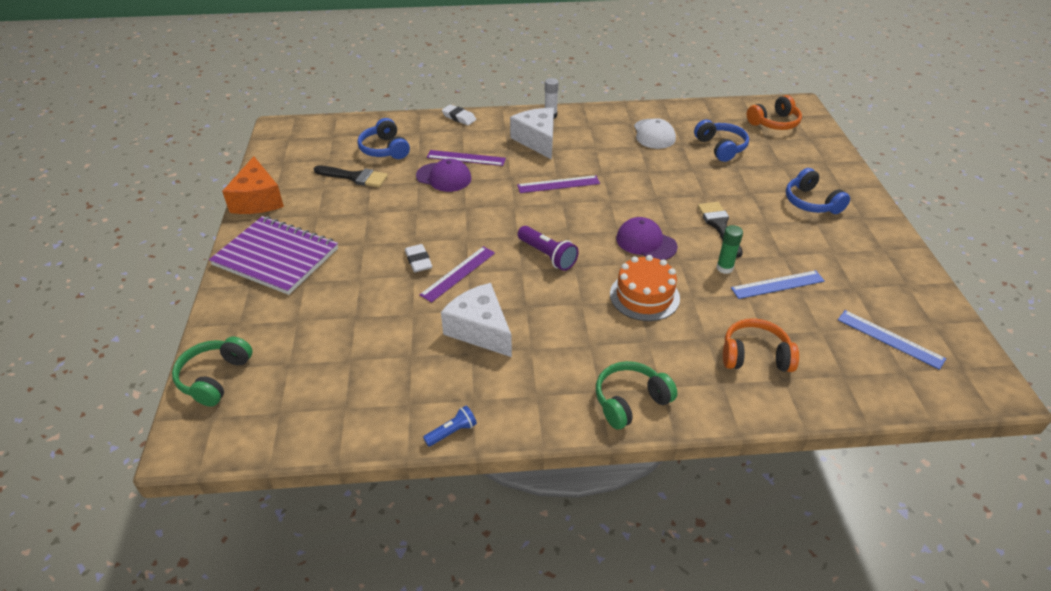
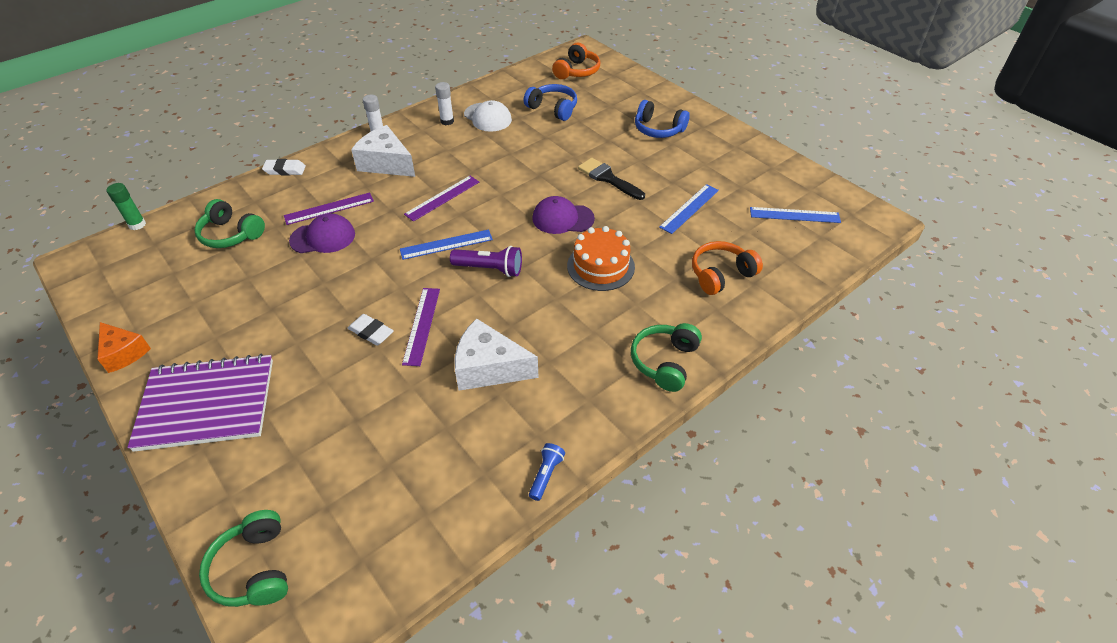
camera: 35 degrees left, 5 degrees up
(258, 200) = (124, 353): orange cheese -> orange cheese, size x0.66
(355, 177) = (223, 278): black brush -> none
(385, 149) = (231, 234): blue headphones -> green headphones
(530, 221) = (446, 244): none -> blue ruler
(615, 125) = (447, 121): none -> white glue stick
(724, 268) = (641, 213): green glue stick -> green glue stick (137, 225)

